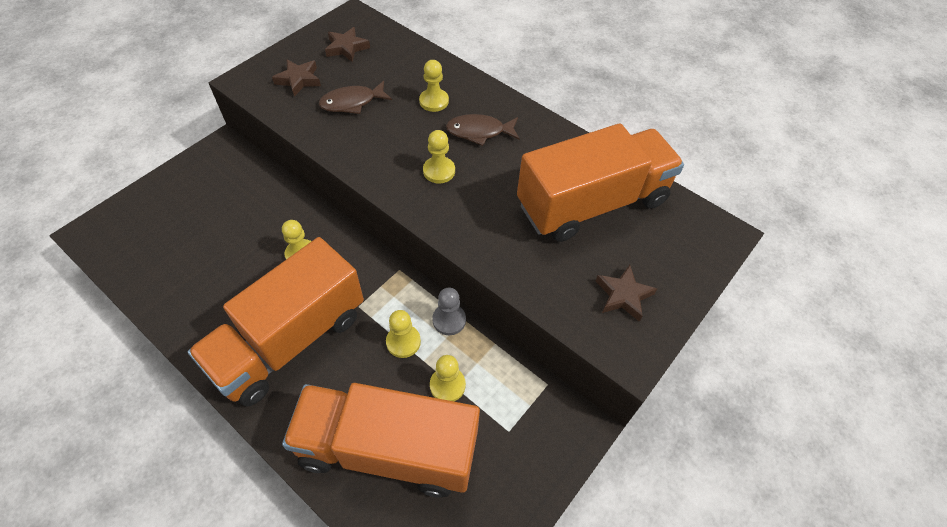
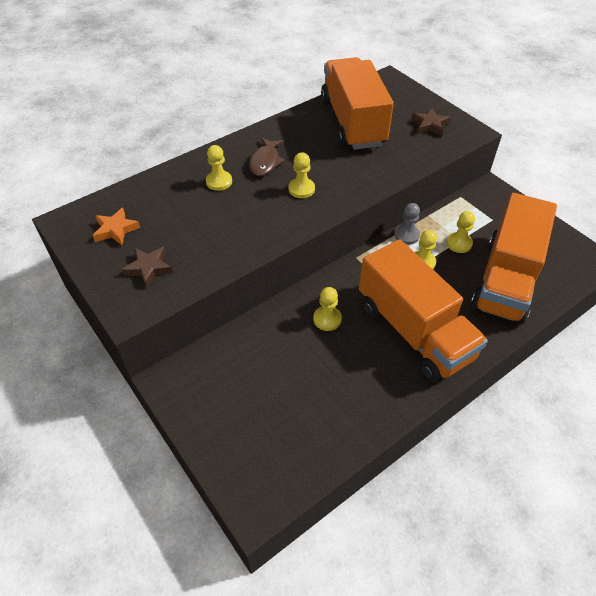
camera: 75 degrees left, 5 degrees down
(346, 48) = (116, 230): brown star -> orange star
(352, 103) = (199, 232): brown fish -> none

